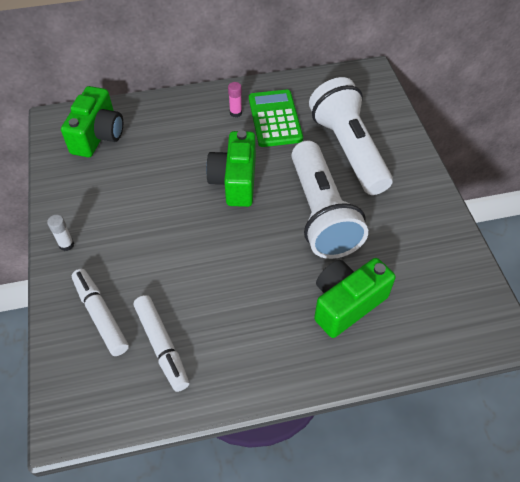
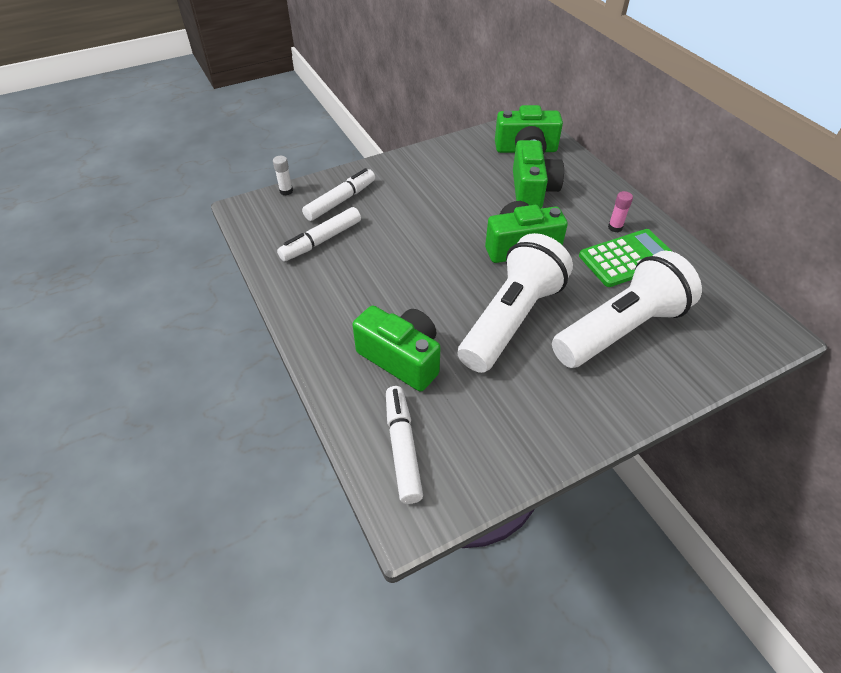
camera: 75 degrees right, 5 degrees down
(66, 245) = (401, 166): white glue stick -> white glue stick (286, 191)
(161, 149) = (532, 190): none -> green camera
(321, 213) = (511, 319): white flashlight -> white flashlight turned 150 degrees clockwise
(440, 323) = (402, 447): none -> white marker

